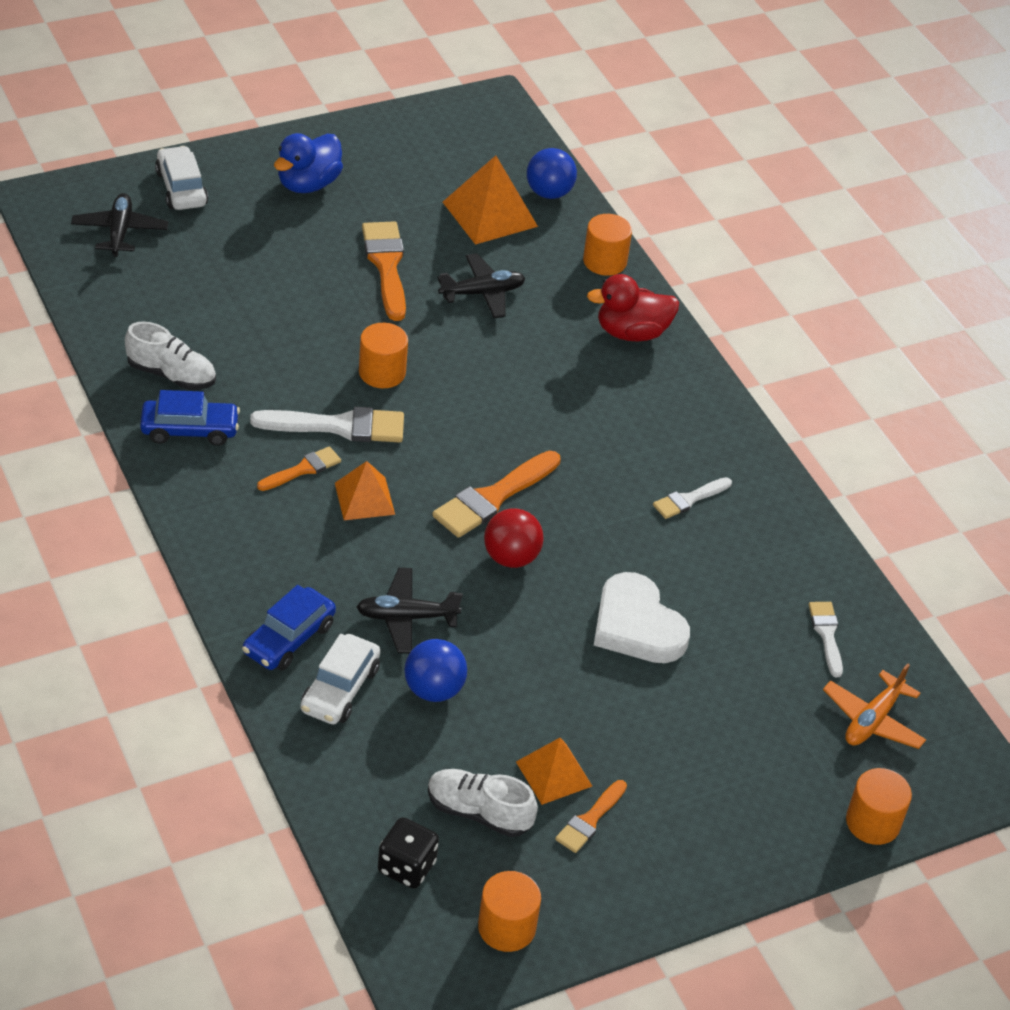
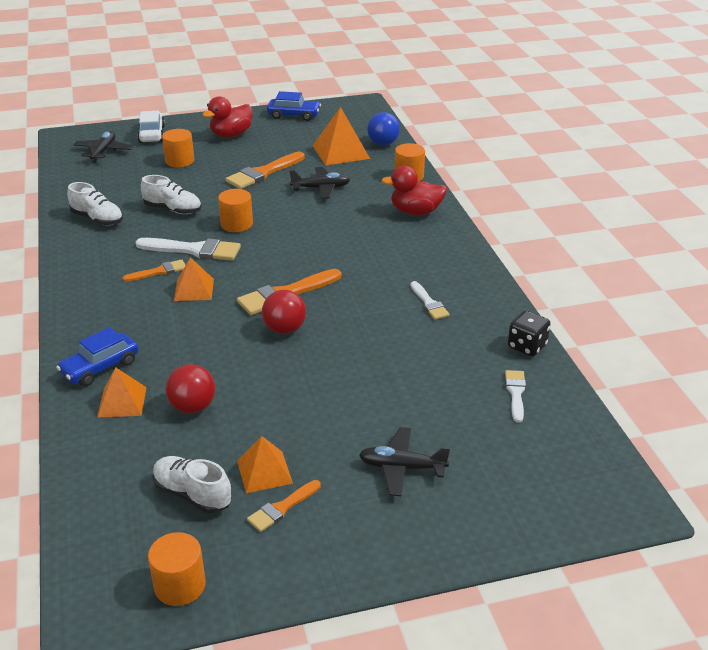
camera: 15 degrees right, 10 degrees down
(190, 430) = (94, 247): blue car -> blue car (294, 115)
(277, 349) = (173, 209): none -> white shoe
(308, 184) = (231, 135): blue duck -> red duck
(340, 689) = (122, 402): white car -> orange pyramid
(386, 266) = (263, 173): orange brush -> orange brush turned 135 degrees counterclockwise
(406, 617) = (192, 360): black plane -> black plane (401, 467)
(406, 867) = (116, 530): black dice -> black dice (527, 346)
(434, 690) = (193, 407): blue ball -> red ball
(637, 625) = (365, 377): white heart -> none
(689, 499) = (429, 303): white brush -> white brush turned 90 degrees counterclockwise
(872, 720) = (542, 455): orange plane -> none
(872, 822) = (527, 531): orange cylinder -> orange cylinder (180, 161)

